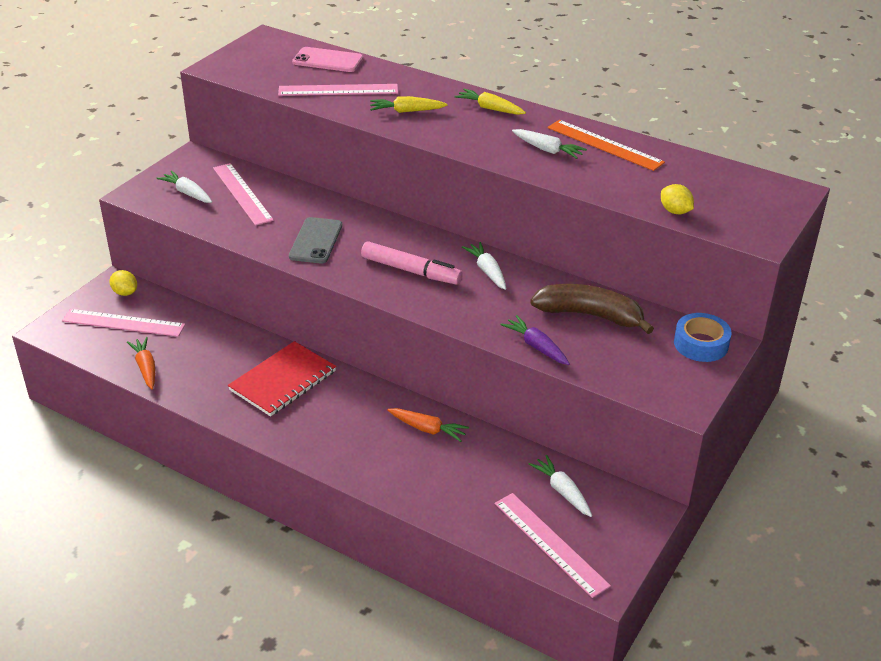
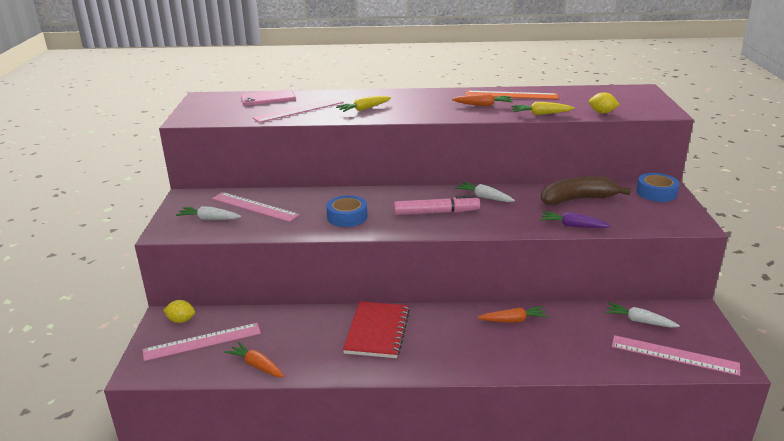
camera: 30 degrees left, 10 degrees down
(316, 241) = (347, 217): grey phone -> blue tape
(490, 108) = (415, 96): yellow carrot -> yellow carrot (541, 114)
(547, 150) = (483, 105): white carrot -> orange carrot

